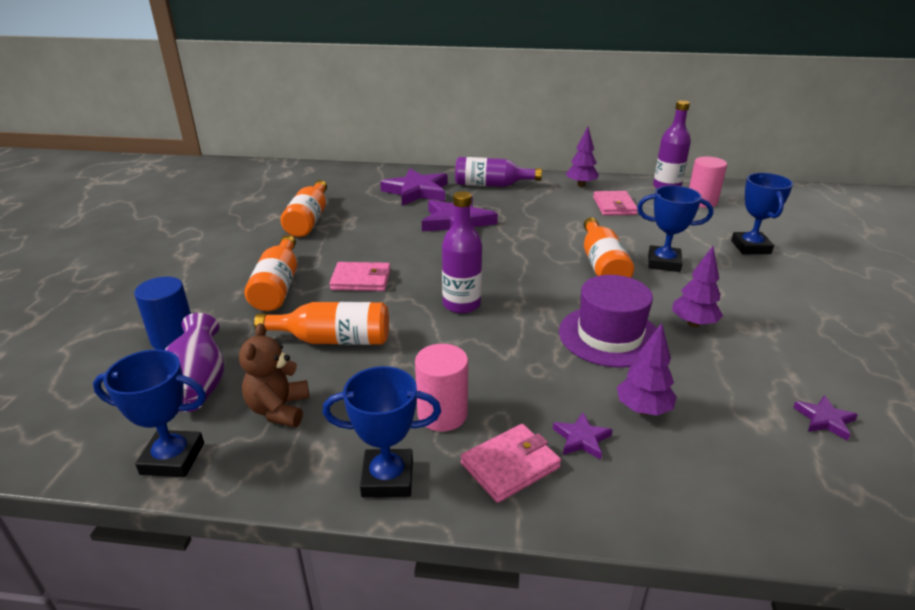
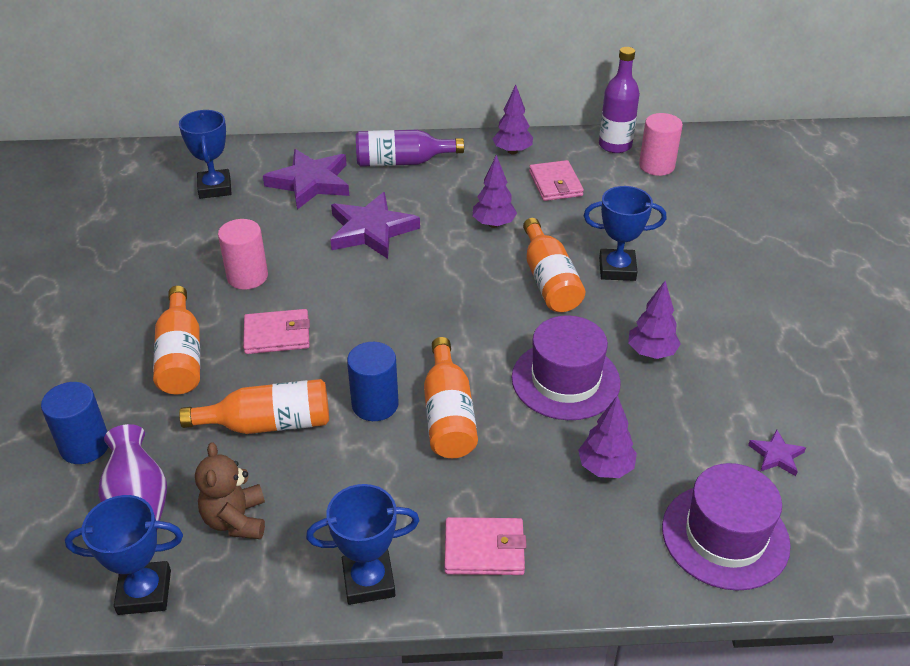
camera: 10 degrees left, 10 degrees up
(309, 220) = (186, 247): orange bottle -> orange bottle (448, 415)
(431, 336) = (375, 404): none -> blue cylinder
(442, 414) = (407, 501): pink cylinder -> pink cylinder (247, 277)
(461, 304) = (400, 356): purple bottle -> none
(510, 465) = (484, 549): pink wallet -> pink wallet turned 45 degrees clockwise
(559, 226) = (493, 224): none -> purple tree
(581, 439) = (549, 510): purple star -> none
(750, 247) = (711, 234): blue trophy -> blue trophy (215, 188)
(771, 487) = (725, 536): none -> purple hat

